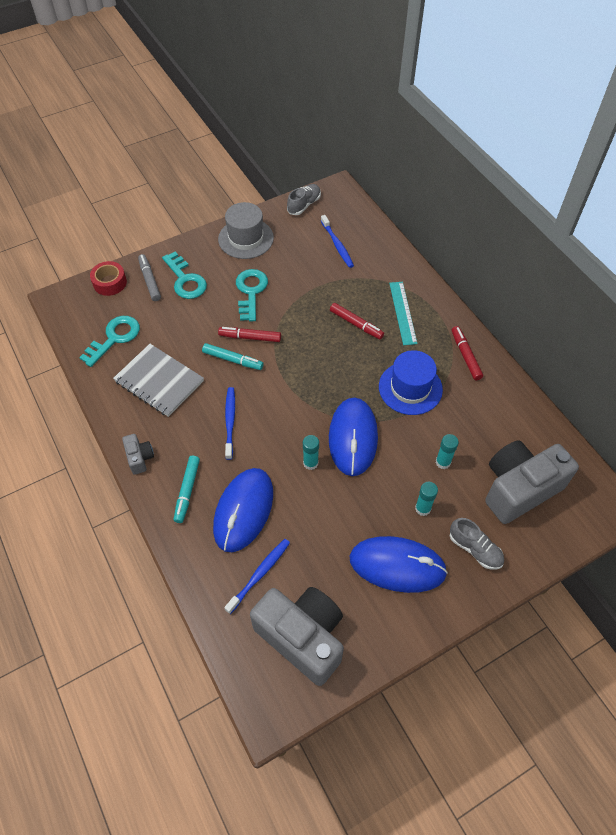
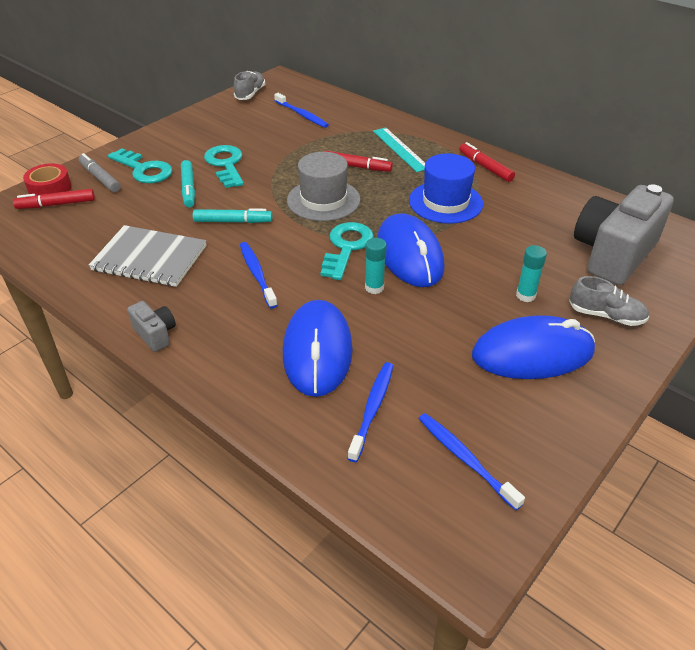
camera: 20 degrees left, 15 degrees down
(114, 338) = (75, 233): turquoise key -> turquoise key (346, 247)
(187, 491) = (234, 351): turquoise marker -> turquoise marker (188, 188)
(246, 238) = (199, 127): grey hat -> grey hat (323, 200)
(250, 337) = (244, 199): red marker -> red marker (56, 204)
(302, 637) = (465, 458): grey camera -> blue toothbrush
(443, 462) = (520, 252): turquoise glue stick -> none

